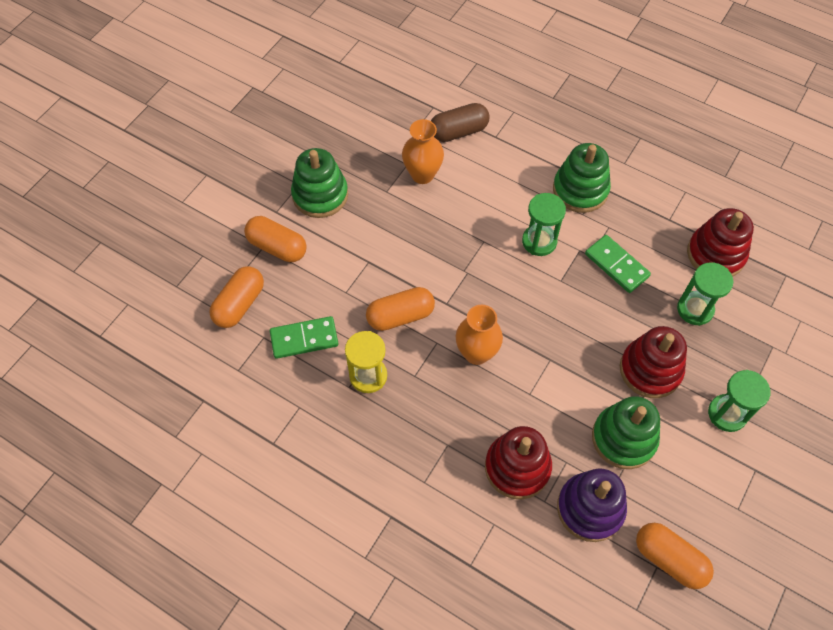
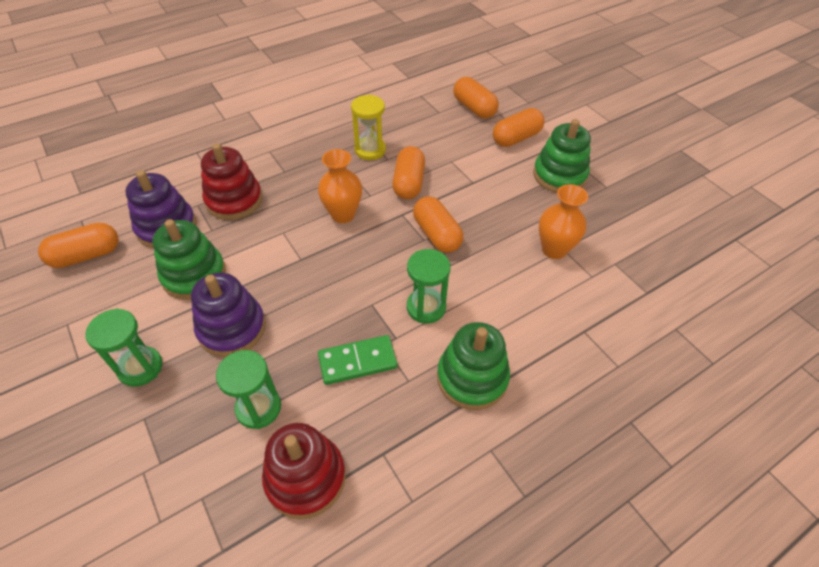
camera: 115 degrees right, 10 degrees down
(304, 339) = (424, 129): green domino -> none
(456, 265) = (436, 234): none -> orange capsule
(458, 131) = (603, 300): brown capsule -> none
(650, 370) = (232, 328): red stacking toy -> purple stacking toy

